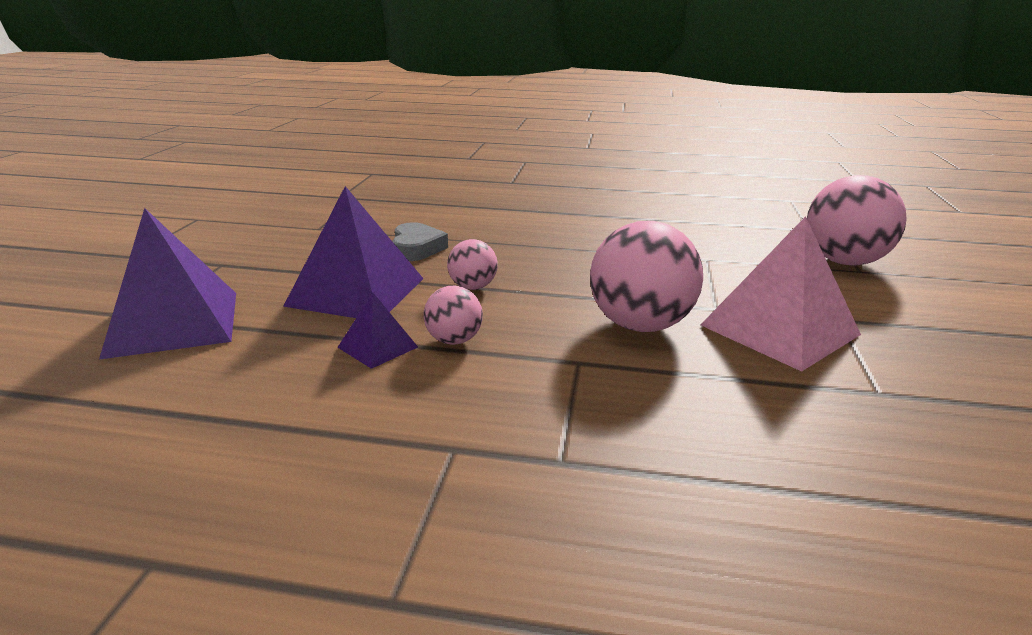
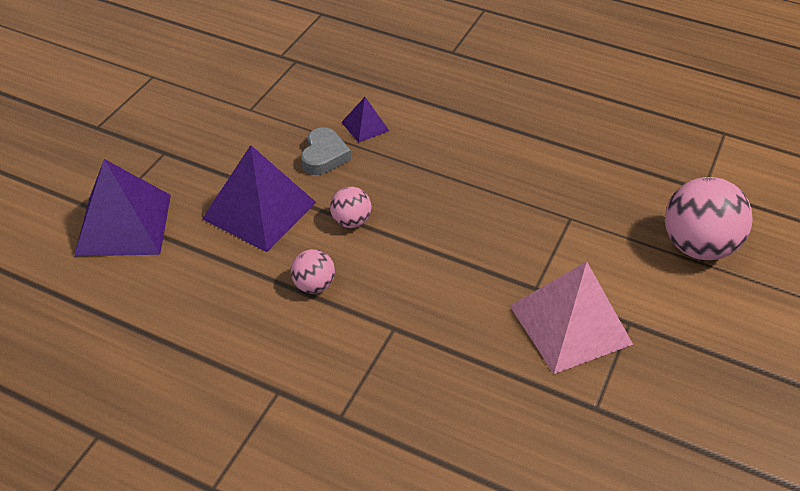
camera: 15 degrees right, 20 degrees up
(378, 347) = (258, 281): purple pyramid -> purple pyramid (365, 126)
(640, 325) = (461, 296): pink ball -> none

